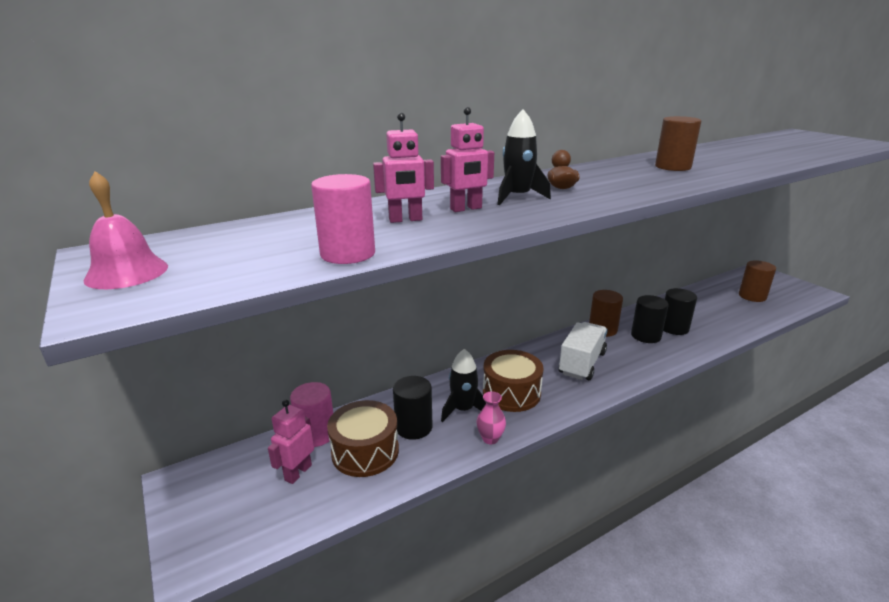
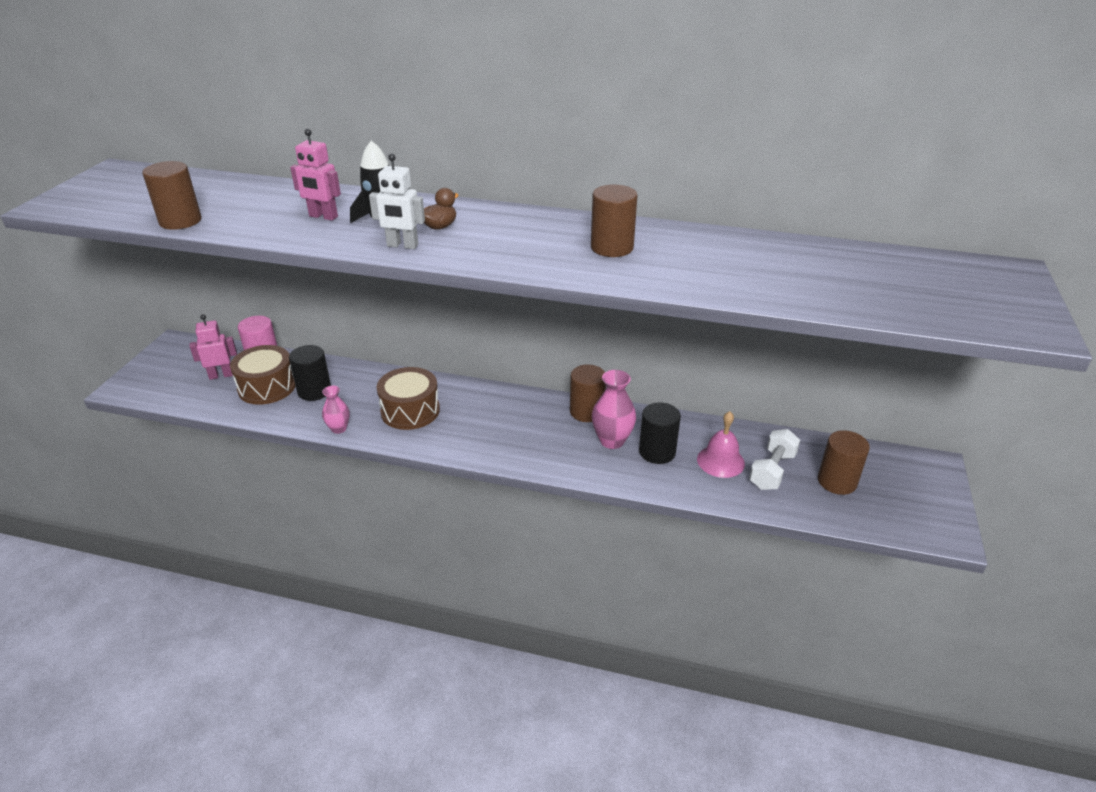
camera: 45 degrees right, 10 degrees up
(127, 272) = (92, 188): pink bell -> pink bell (720, 461)
(348, 254) = (180, 221): pink cylinder -> brown cylinder
(405, 220) = (269, 209): pink robot -> none
(463, 410) = (360, 400): black rocket -> none
(579, 202) = (402, 246): none -> white robot
(582, 363) = (504, 425): white truck -> none
(646, 336) = (612, 441): black cylinder -> pink vase
(726, 306) = (772, 471): none -> white dumbbell

